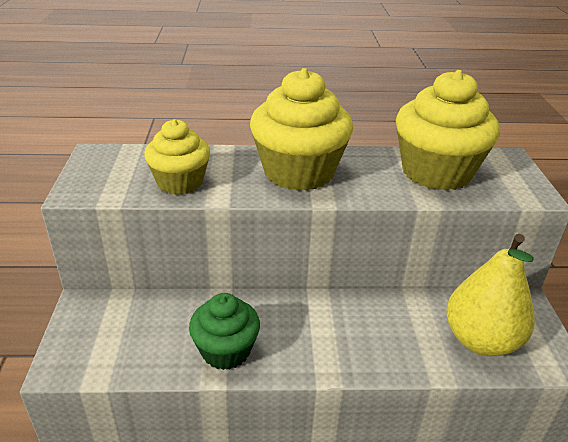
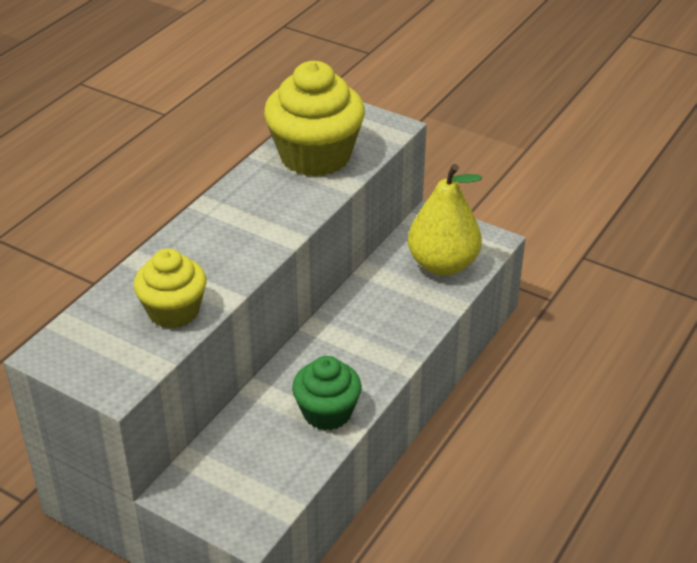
camera: 55 degrees left, 5 degrees up
(299, 172) = (234, 231): yellow cupcake -> none

